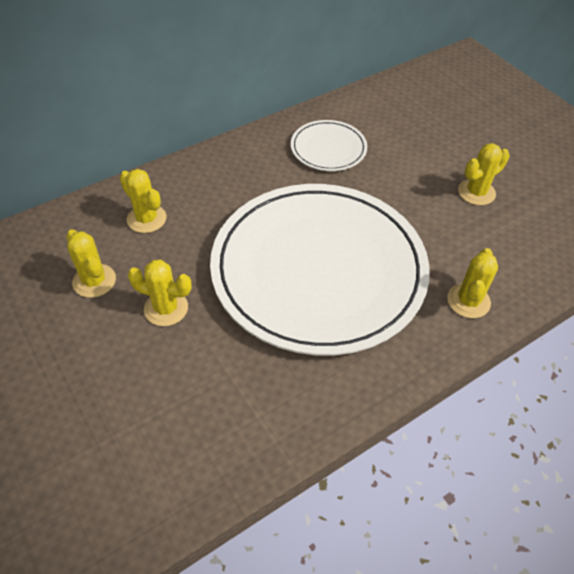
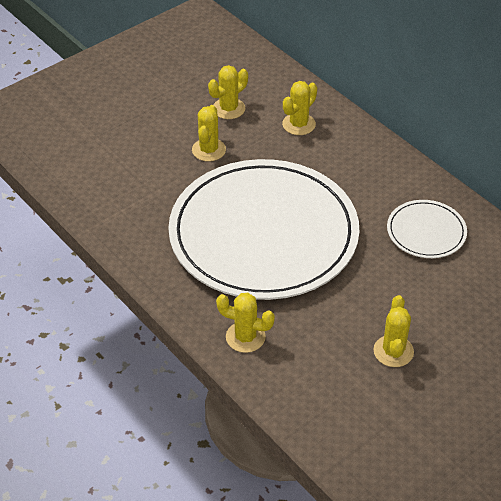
camera: 85 degrees right, 5 degrees down
(476, 192) = (393, 351): yellow cactus -> yellow cactus turned 45 degrees clockwise

